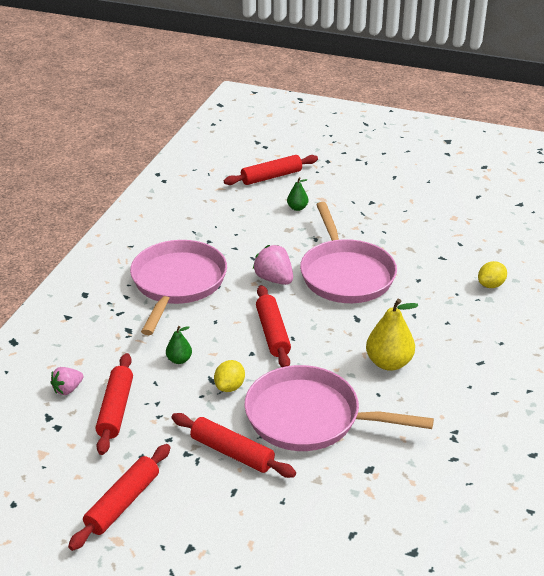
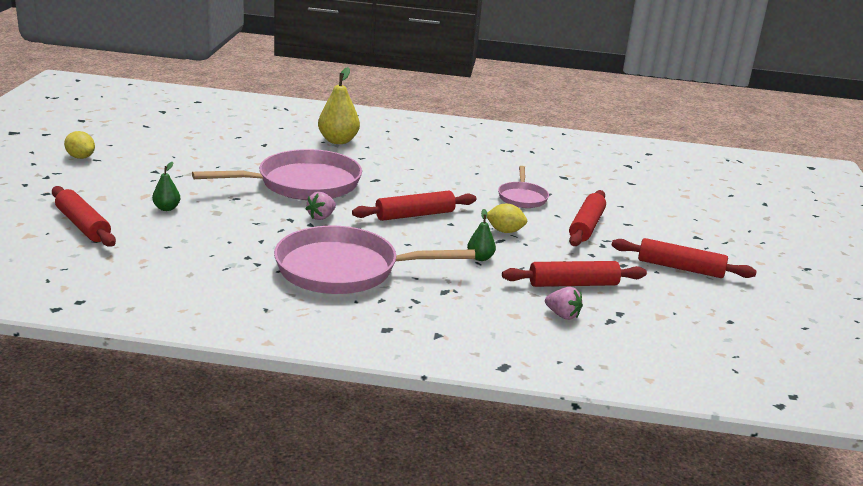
camera: 105 degrees left, 10 degrees down
(274, 279) = (321, 217): pink strawberry -> pink strawberry, size x0.66
(309, 417) = (522, 197): pink pan -> pink pan, size x0.51
(389, 363) = (434, 168): yellow pear -> yellow pear (338, 141)
(491, 285) = (306, 129): yellow lemon -> yellow lemon (80, 157)

